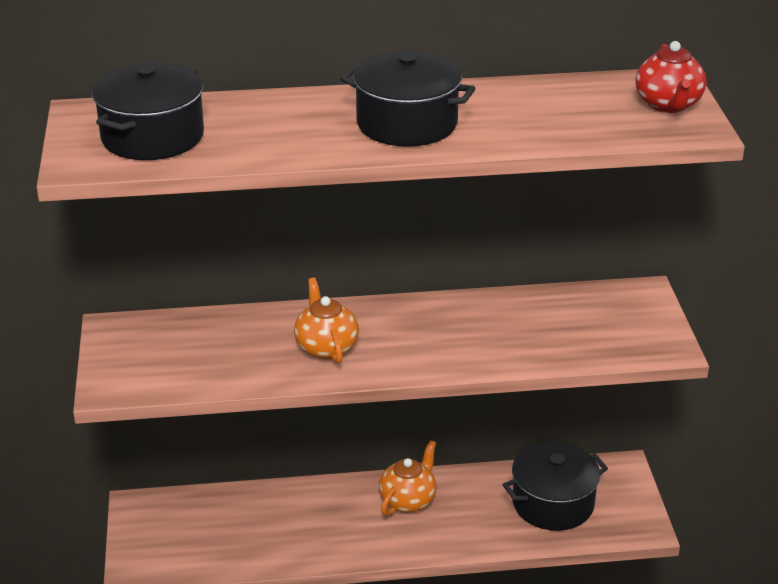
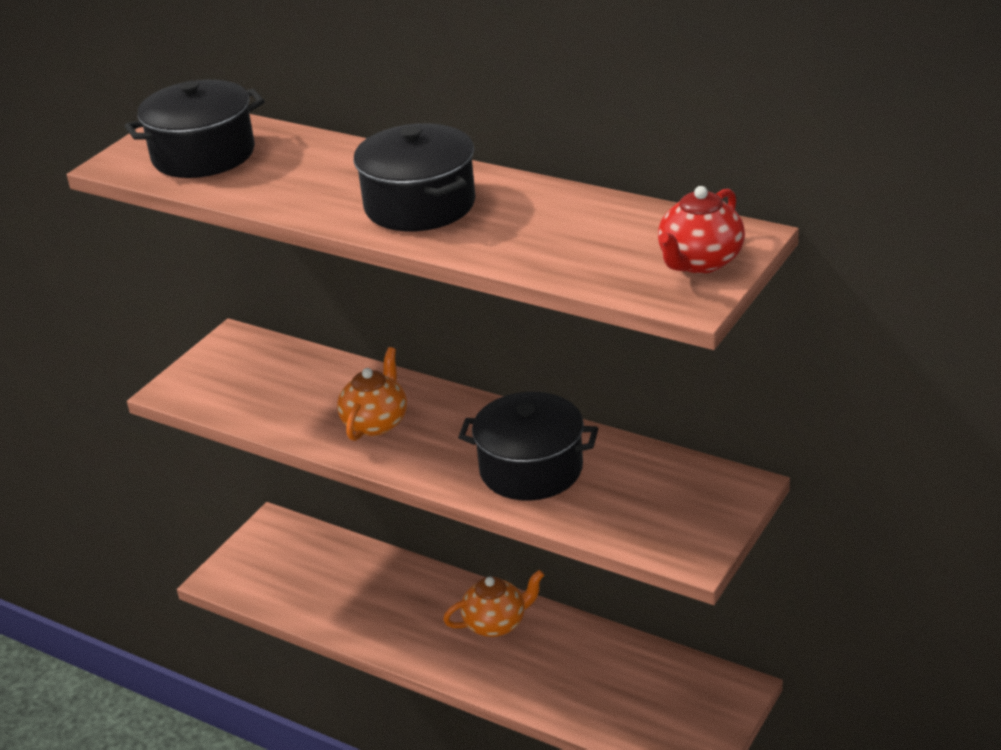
camera: 40 degrees right, 0 degrees up
(553, 503) = (629, 691): black pot -> black pot (531, 469)

